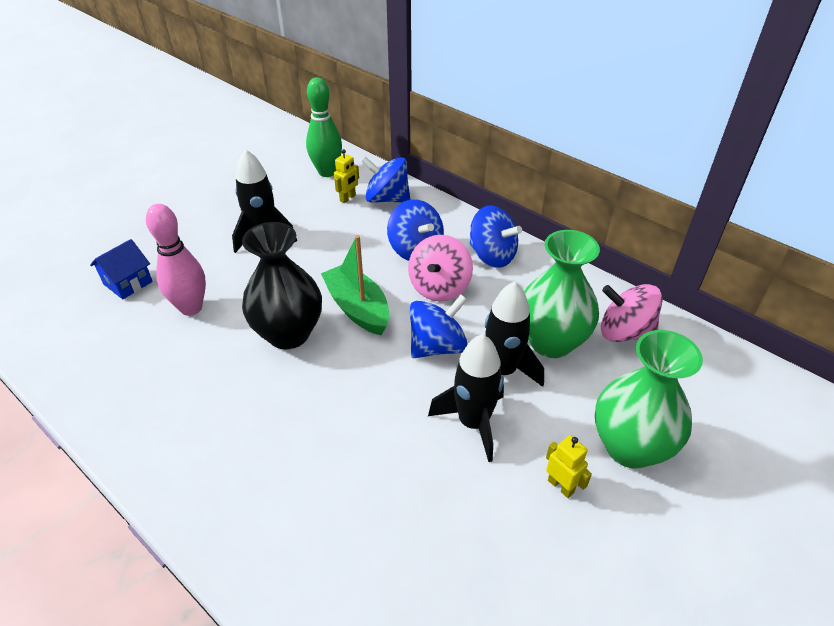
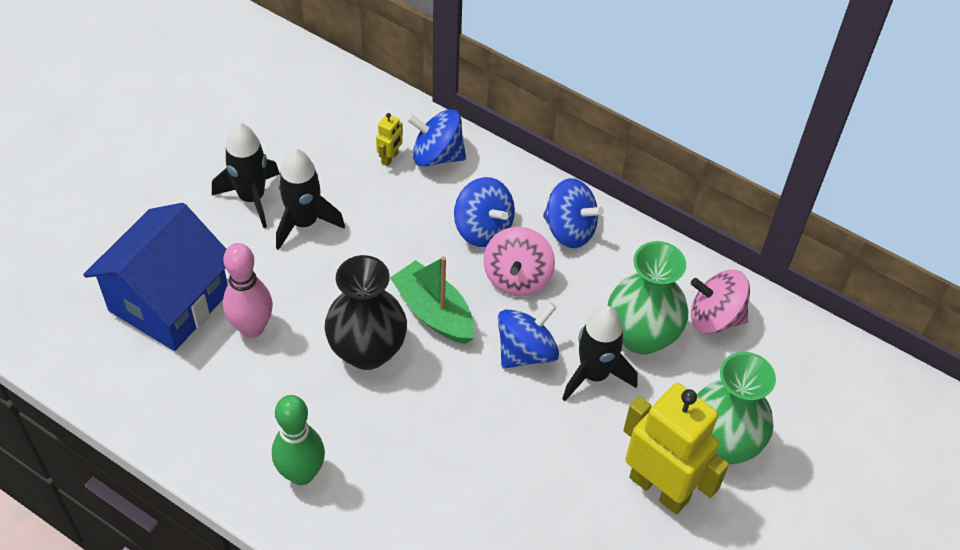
camera: 10 degrees left, 10 degrees up
(128, 283) = (169, 301): blue house -> blue house, size x2.19
(327, 172) = (355, 118): green bowling pin -> green bowling pin (301, 474)
(473, 423) = (573, 433): black rocket -> black rocket (252, 198)
(561, 486) = (659, 488): yellow robot -> yellow robot, size x2.46

